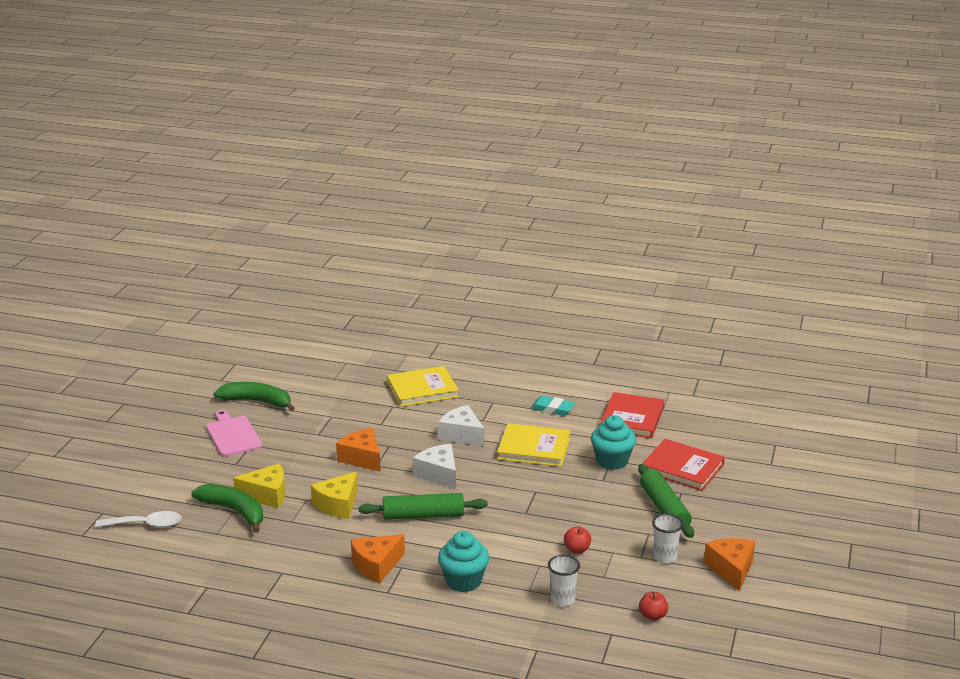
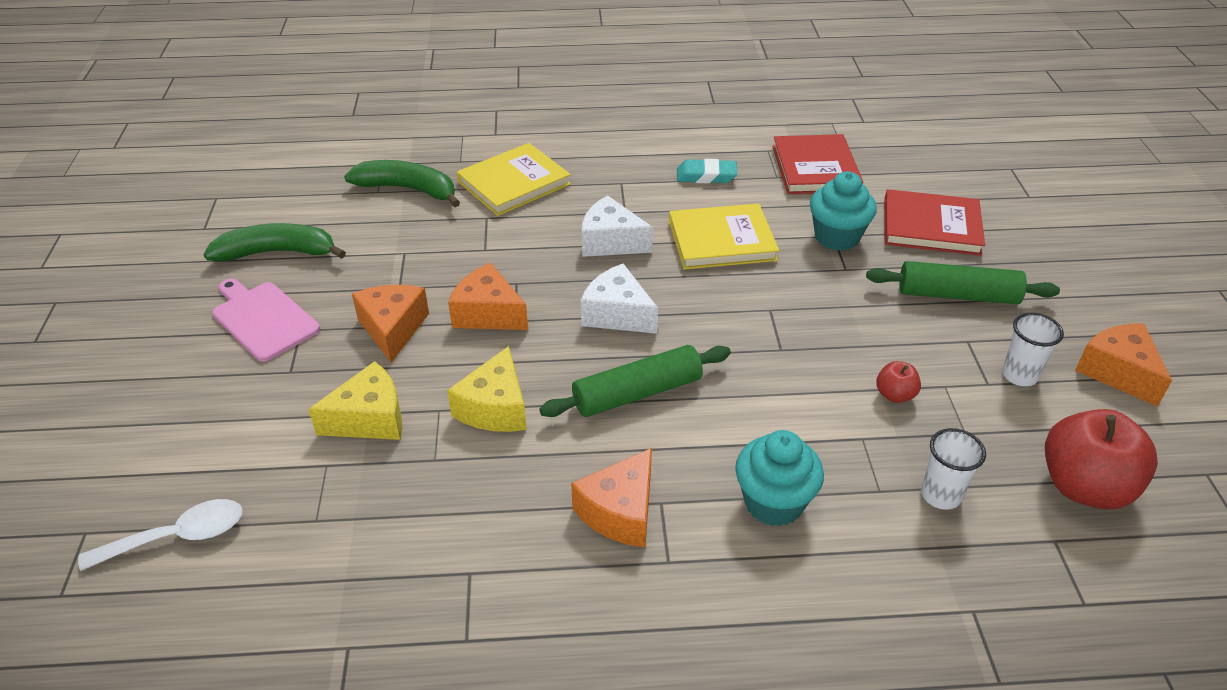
camera: 20 degrees left, 15 degrees up
(234, 511) = (328, 465): green banana -> green banana (408, 189)
(302, 455) = (392, 329): none -> orange cheese
(652, 616) = (1084, 487): red apple -> red apple, size x2.14
(664, 509) = (957, 295): green rolling pin -> green rolling pin turned 45 degrees counterclockwise

